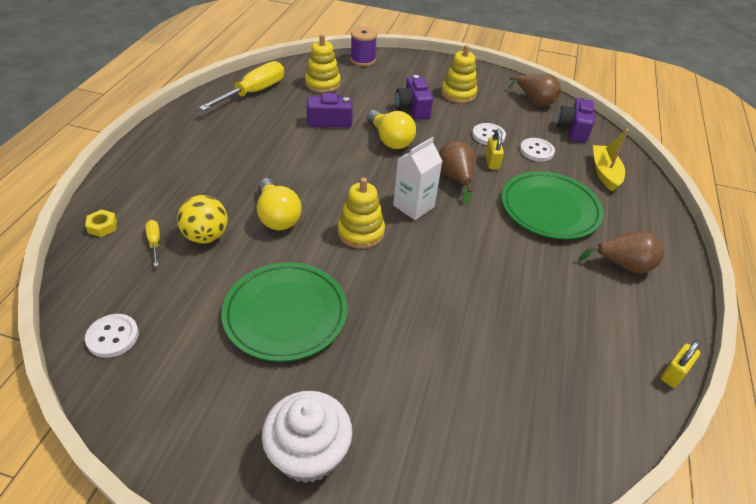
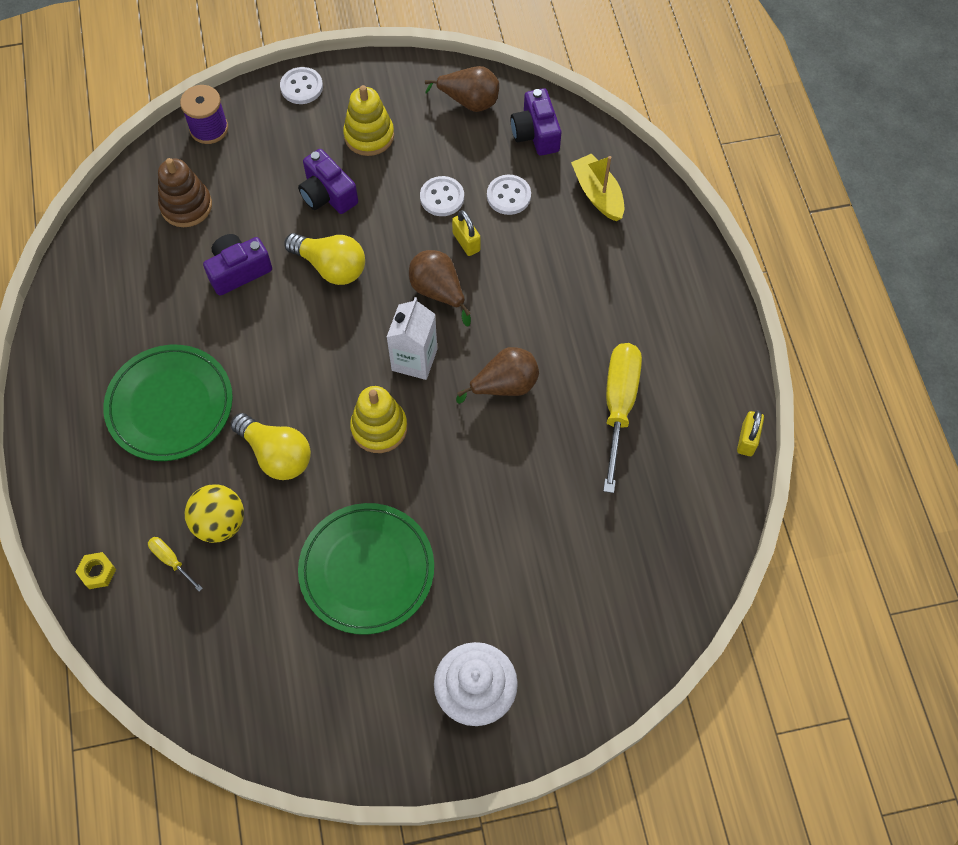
camera: 25 degrees left, 20 degrees up
(113, 337) = (220, 686): white button -> white button (301, 87)
(254, 92) = (109, 269): yellow screwdriver -> yellow screwdriver (619, 405)
(322, 84) = (186, 206): yellow stacking toy -> brown stacking toy
(550, 209) = (560, 285): green plate -> green plate (170, 405)
(623, 265) = (662, 328): brown pear -> brown pear (504, 385)

